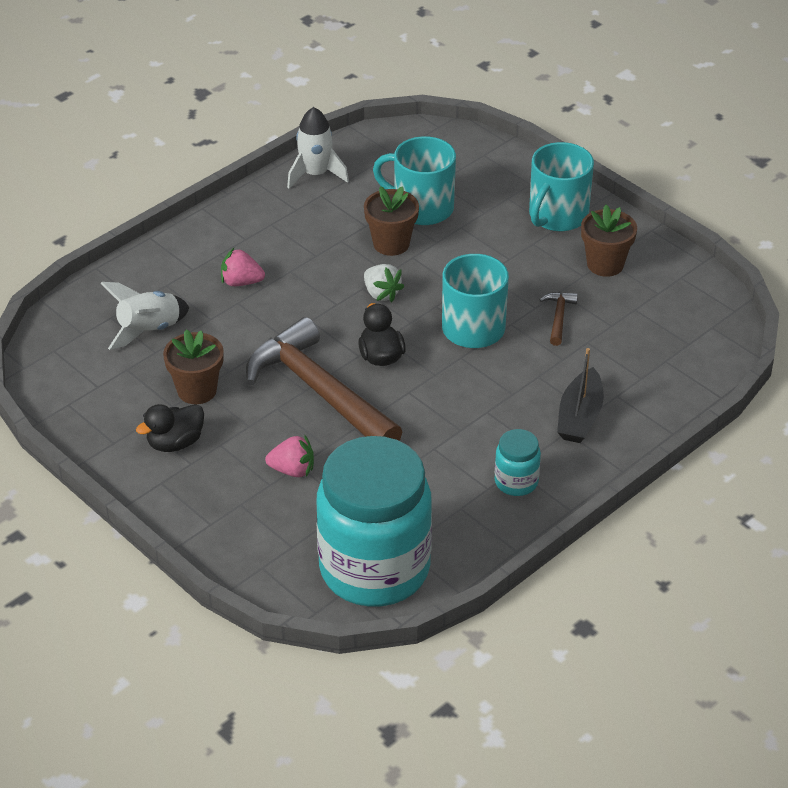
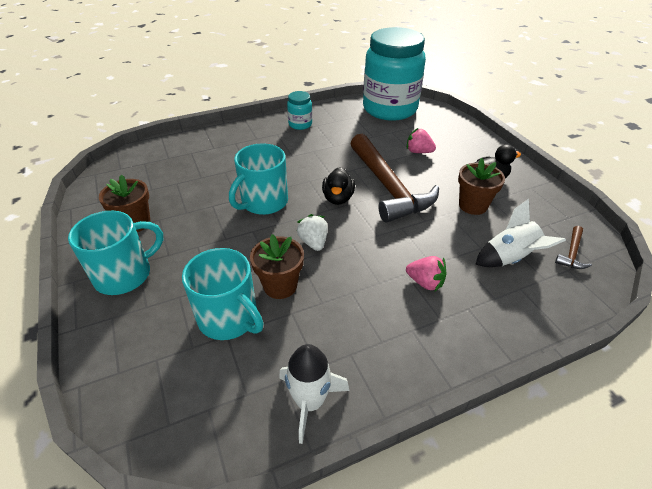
camera: 160 degrees left, 0 degrees up
(558, 317) = (203, 195): brown hammer -> brown hammer (572, 253)
(580, 417) = (243, 142): black boat -> none

